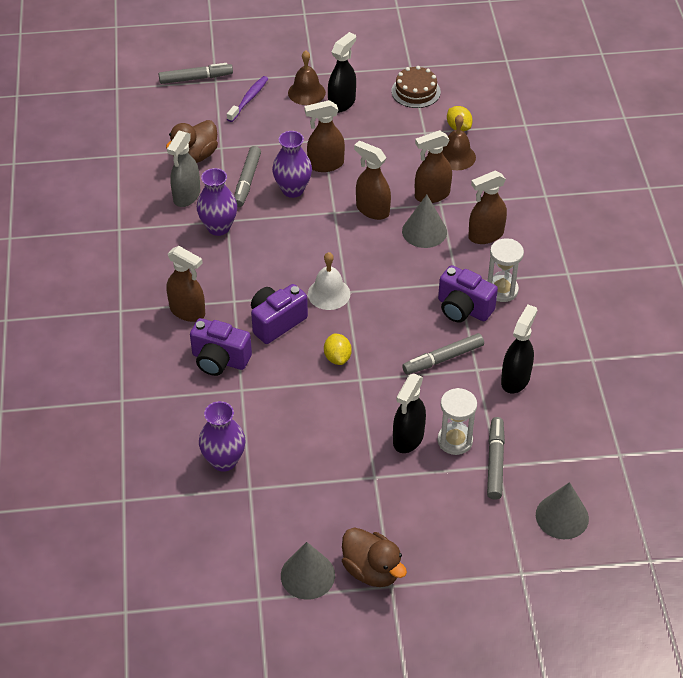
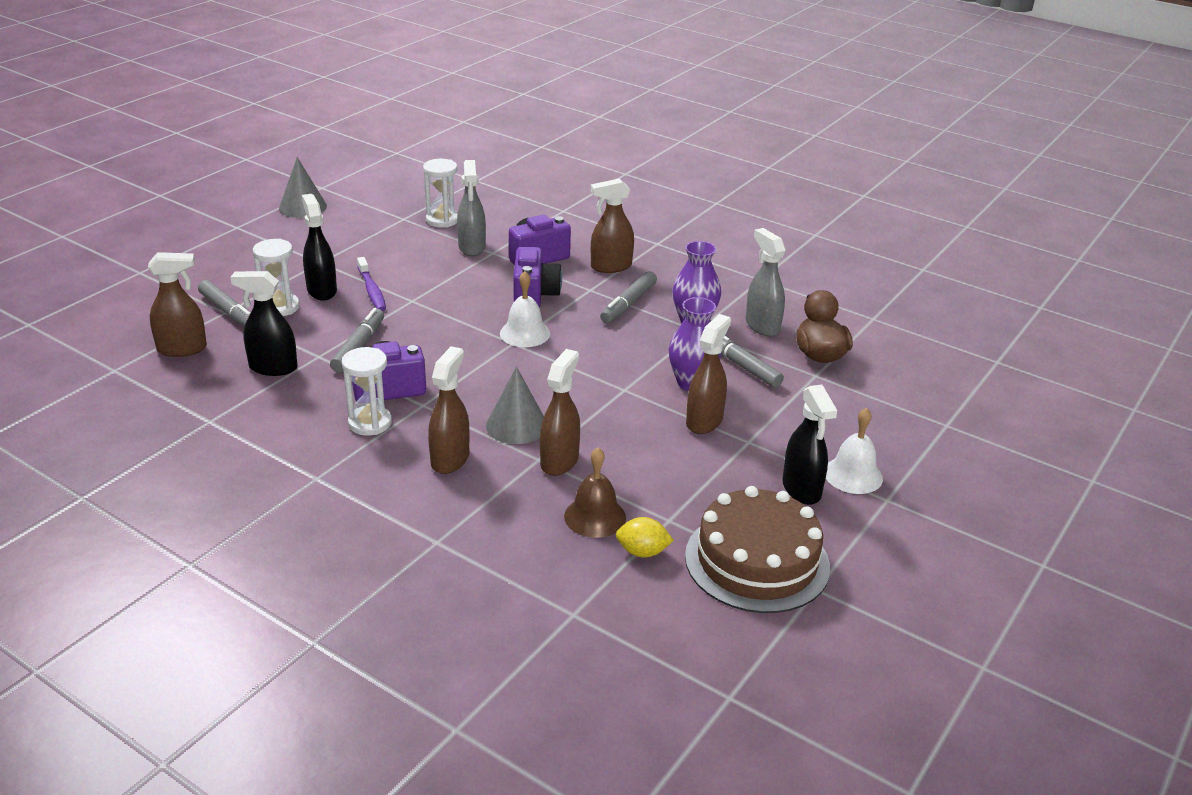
camera: 130 degrees right, 15 degrees down
(196, 78) = (965, 414): grey marker -> grey marker (628, 304)
(224, 461) = (442, 220): purple vase -> white hourglass
(248, 407) = (472, 247): none -> grey spray bottle
(249, 99) = (885, 430): purple toothbrush -> purple toothbrush (372, 290)
(306, 92) = (853, 475): brown bell -> white bell
(337, 357) = (450, 302): yellow lemon -> none
(372, 210) = (594, 412): brown spray bottle -> brown spray bottle (182, 349)
(372, 570) = (259, 226): brown duck -> none
(416, 91) = (757, 561): brown cake -> brown cake, size x1.71
(515, 379) = (272, 367): black spray bottle -> black spray bottle turned 120 degrees clockwise
(562, 516) = (134, 311): grey cone -> none

